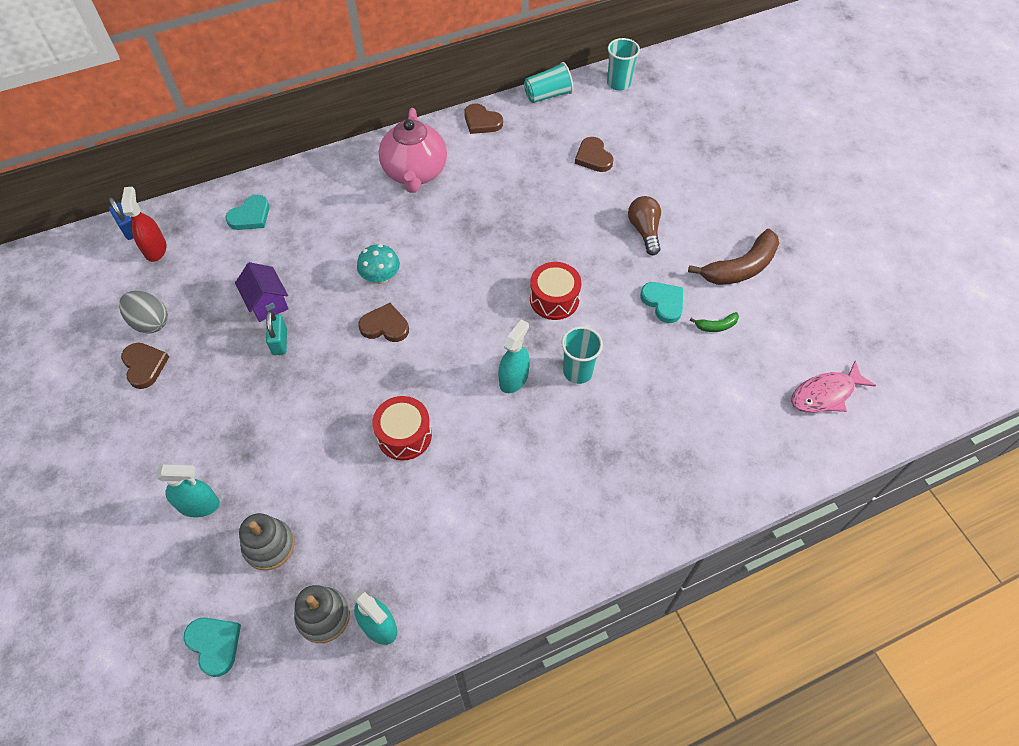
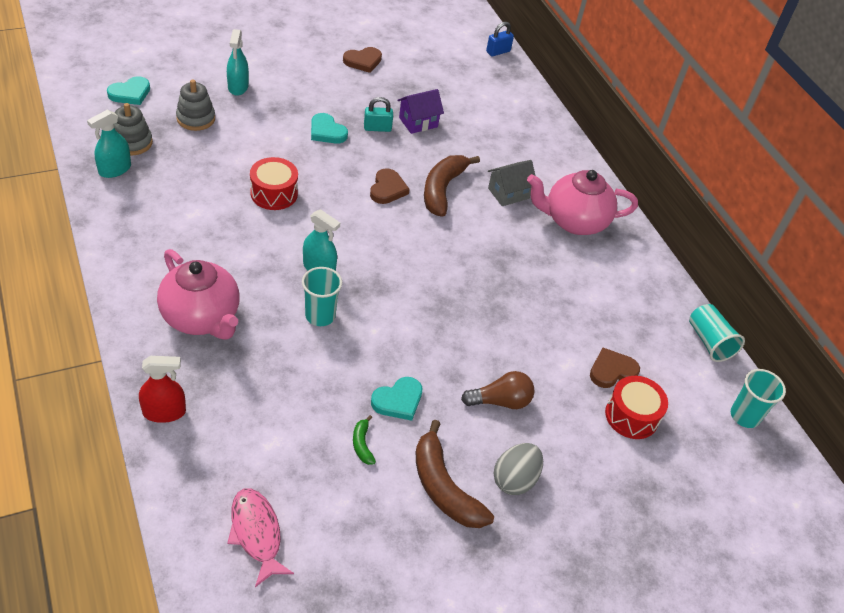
camera: 85 degrees right, 10 degrees down
(150, 322) = (403, 63): grey egg -> grey egg (514, 479)
(155, 249) = (477, 65): red spray bottle -> red spray bottle (164, 412)
(250, 216) = (514, 115): turquoise heart -> turquoise heart (327, 131)
(380, 222) = (508, 193): none -> grey house
(381, 277) = (442, 189): turquoise mushroom -> brown banana
(482, 122) = (655, 278): brown heart -> none
(554, 299) = (409, 309): red drum -> red drum (631, 416)
(603, 478) = (202, 318): none -> pink teapot

